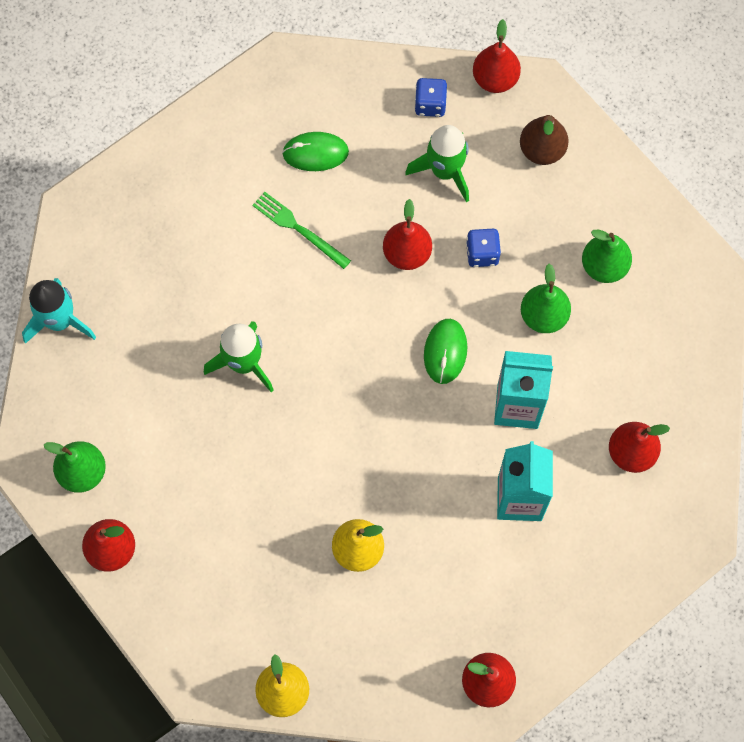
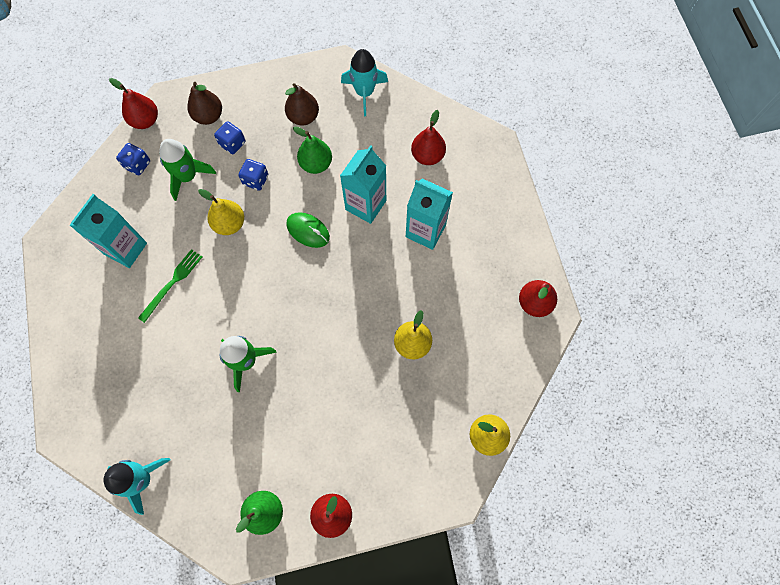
camera: 65 degrees left, 0 degrees up
(298, 229) = (172, 283): green fork -> green fork turned 150 degrees clockwise
(315, 153) = (126, 249): green mouse -> turquoise carton
(407, 254) = (229, 224): red pear -> yellow pear
(518, 199) = (232, 144): none -> blue dice
(604, 266) = (303, 117): green pear -> brown pear
(684, 326) = (364, 93): none -> turquoise rocket

